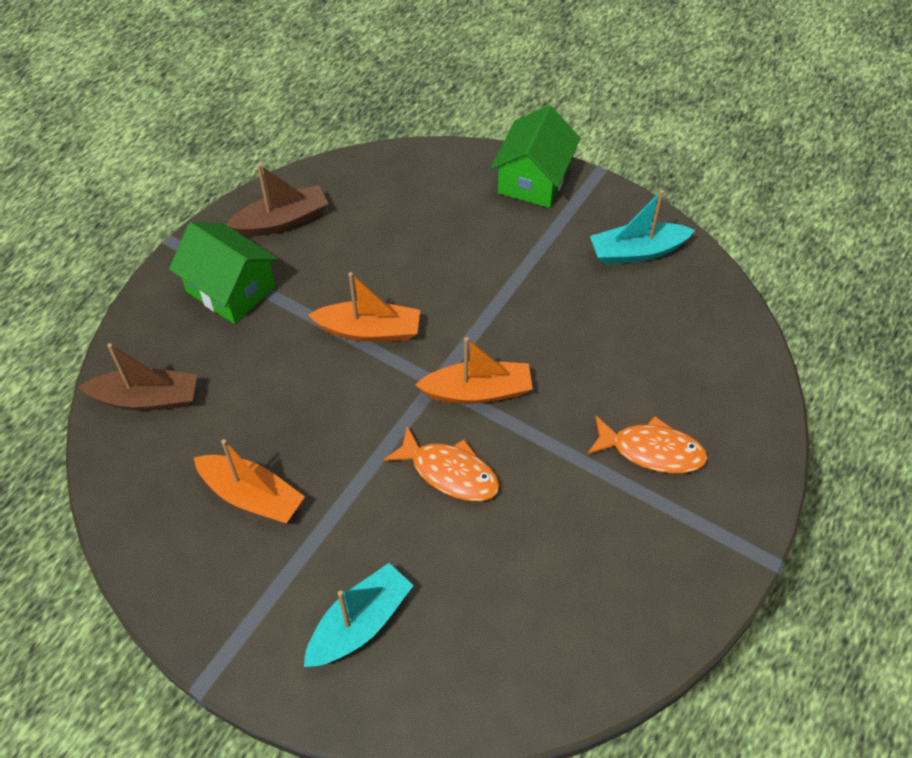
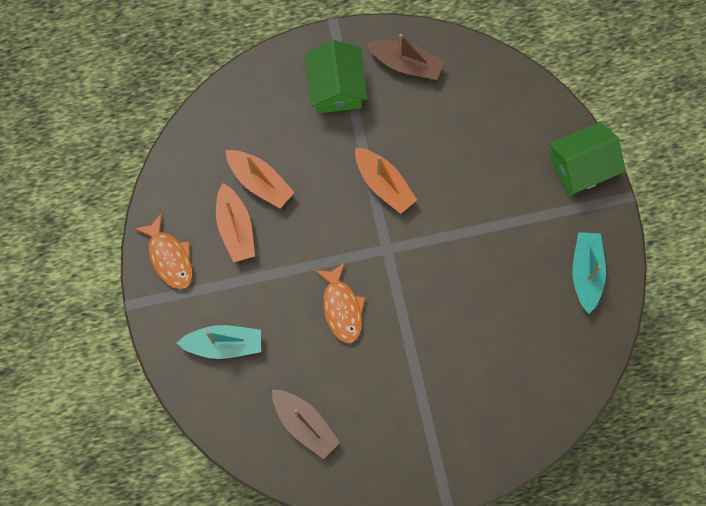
camera: 45 degrees right, 20 degrees up
(147, 398) = (234, 120): brown boat -> brown boat (305, 424)
(478, 391) = (403, 275): orange boat -> orange boat (260, 182)
(637, 251) = (586, 272): turquoise boat -> turquoise boat turned 60 degrees clockwise
(651, 451) = (455, 395): orange fish -> orange fish (169, 257)

